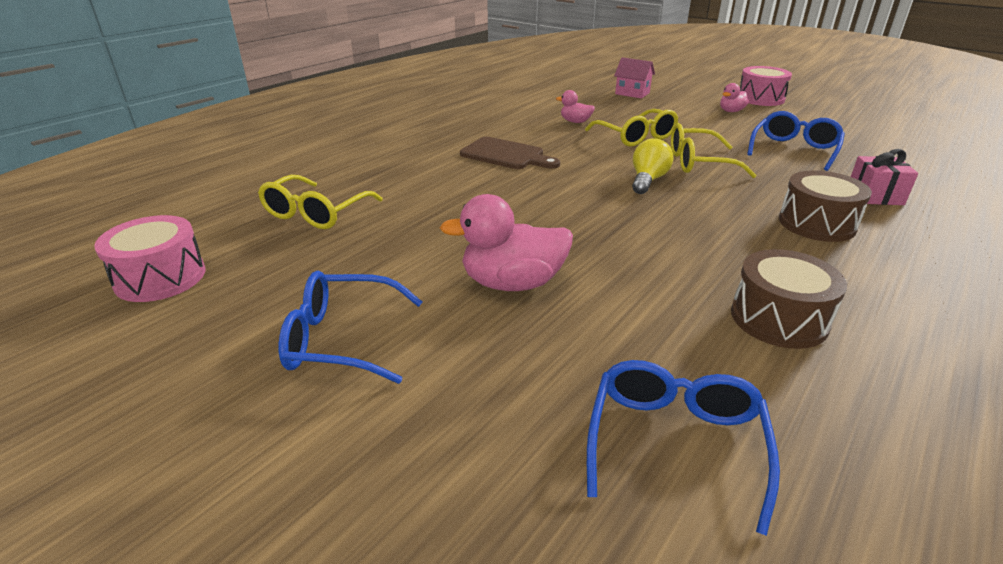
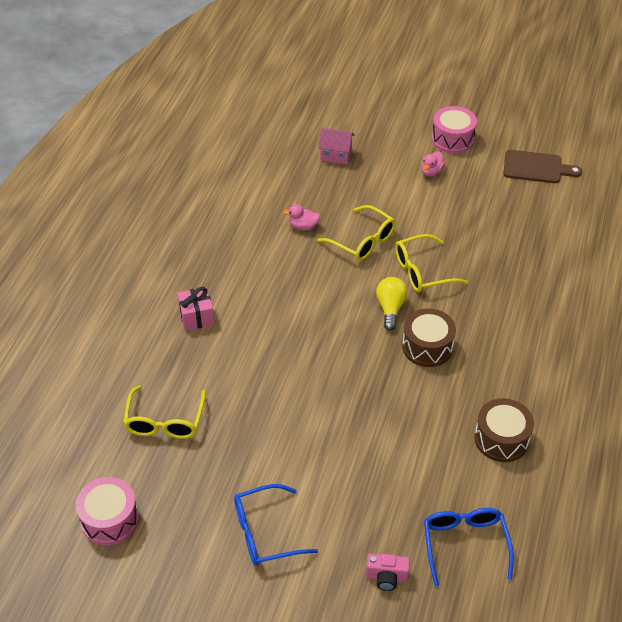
camera: 20 degrees left, 15 degrees up
(499, 453) = (386, 577): none -> pink camera
(506, 155) = (267, 299): brown cutting board -> brown cutting board (536, 167)
(512, 283) = (340, 455): pink duck -> none
(794, 150) = (490, 231): blue glasses -> none
(816, 224) = (515, 333): brown drum -> brown drum (427, 347)
(875, 196) = (551, 286): pink gift -> pink gift (196, 317)

